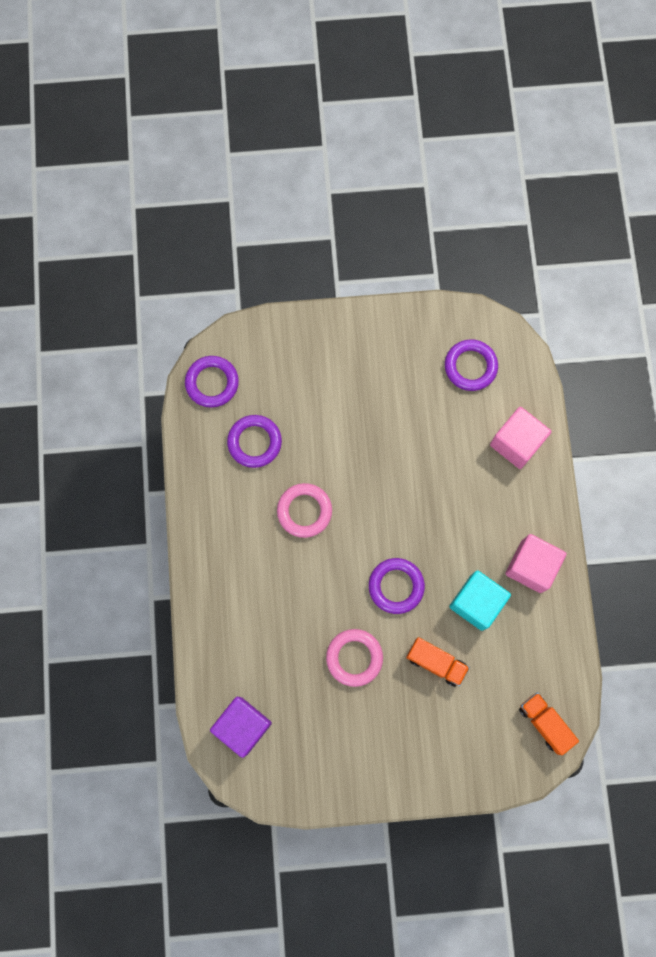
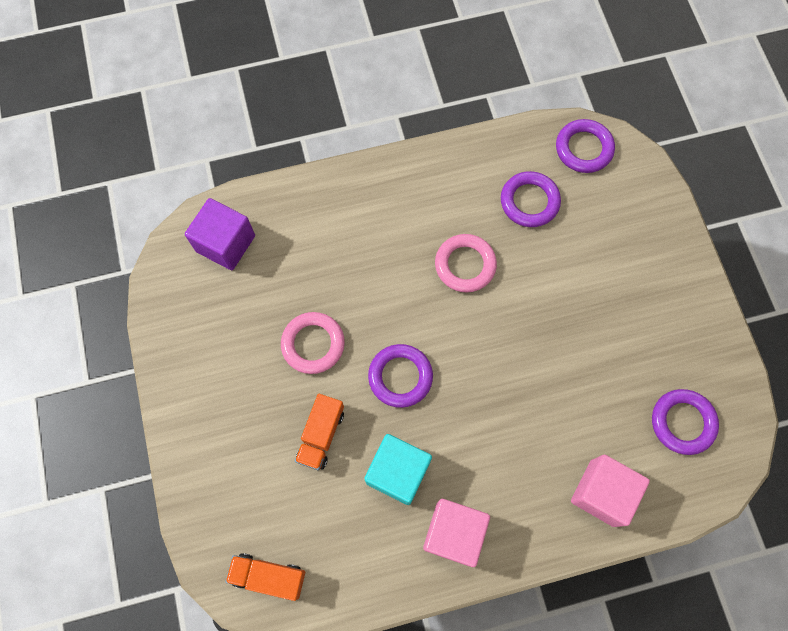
camera: 80 degrees right, 5 degrees down
(544, 723) = (268, 576): orange truck -> orange truck turned 120 degrees counterclockwise

